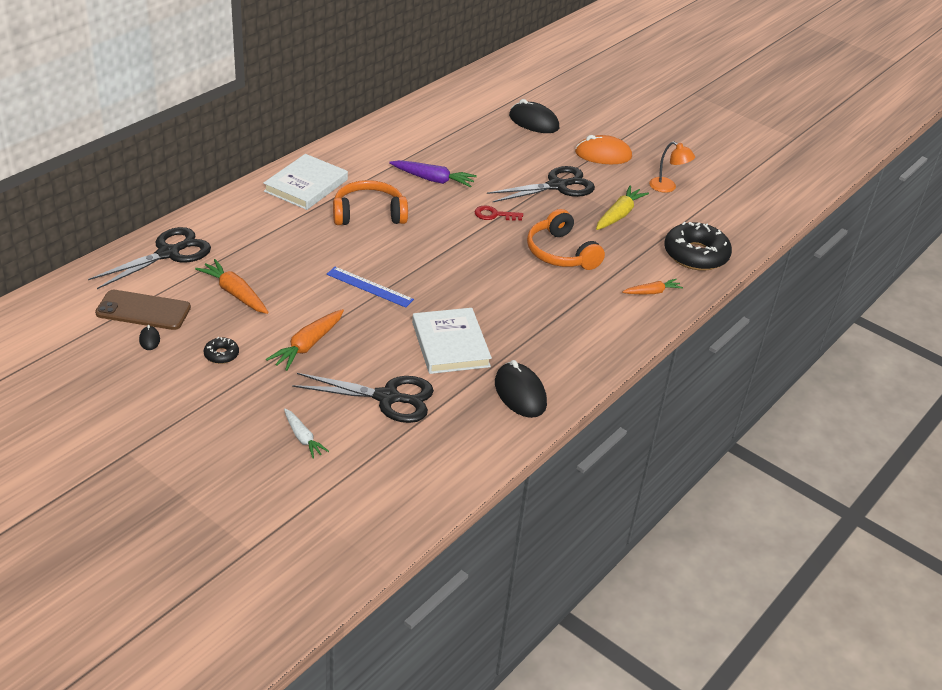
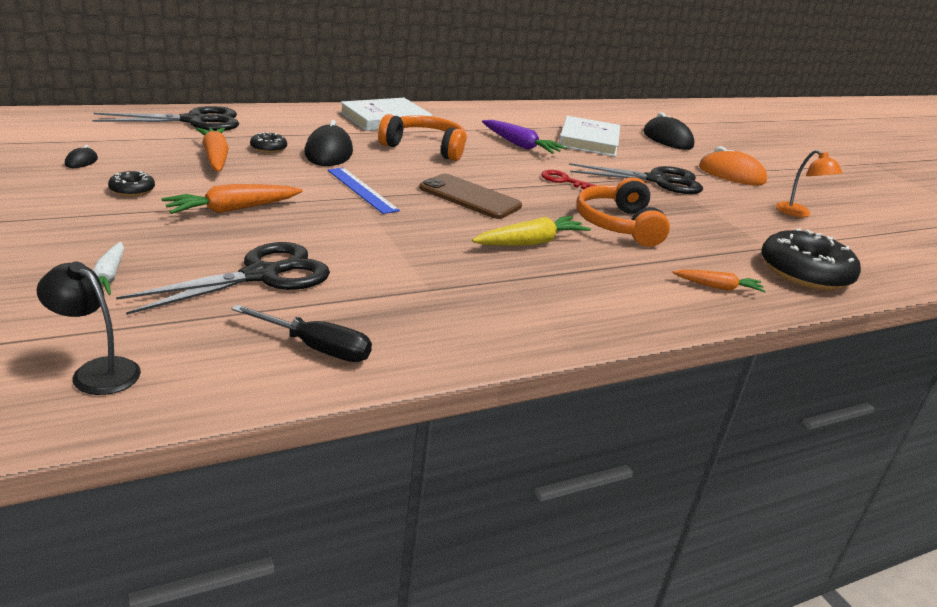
camera: 25 degrees right, 10 degrees down
(143, 310) = (110, 144): brown phone -> brown phone (470, 197)
(259, 265) = (268, 148): none -> black donut
(376, 502) = (97, 371): none -> black lamp
(387, 398) = (262, 275): black scissors -> black scissors turned 75 degrees counterclockwise
(450, 344) = (399, 255): white book -> white book (589, 140)
(470, 439) = (316, 348): none -> black screwdriver
(520, 393) = (440, 325): black mouse -> black mouse (328, 153)
(619, 215) = (719, 217): yellow carrot -> yellow carrot (531, 243)

